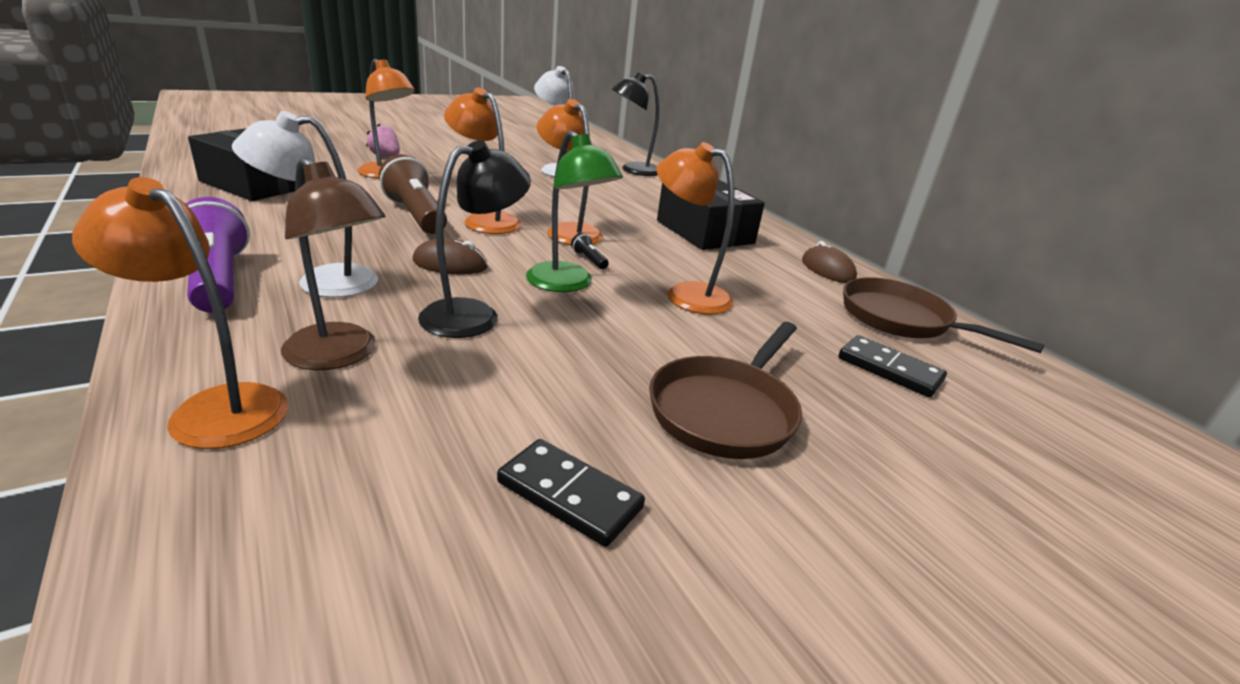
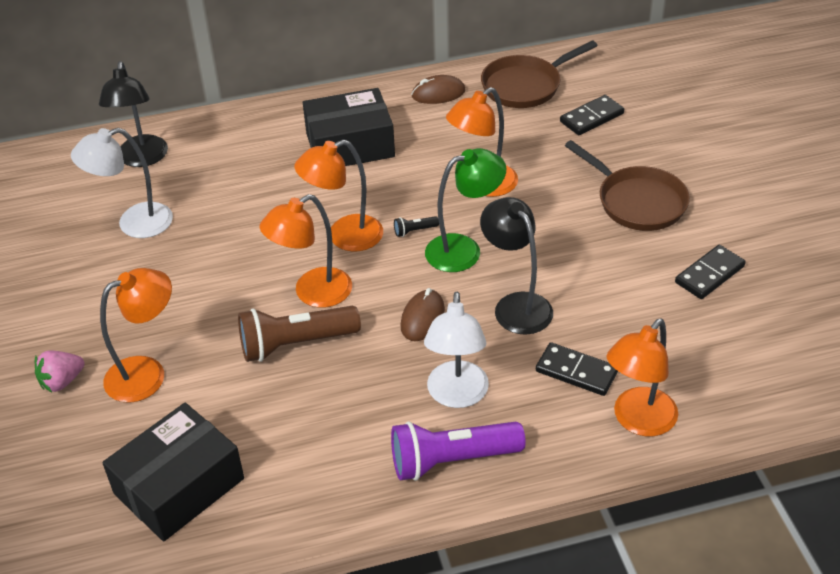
camera: 70 degrees left, 15 degrees up
(340, 355) = (576, 372): brown lamp -> black domino

